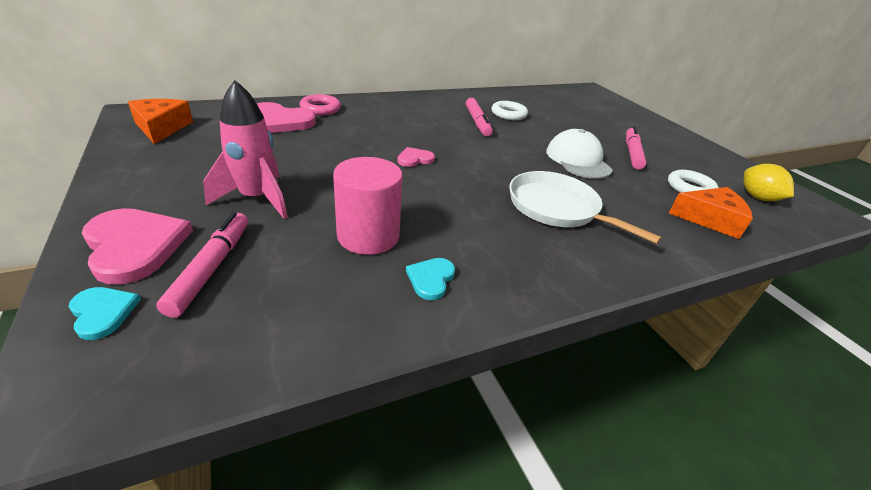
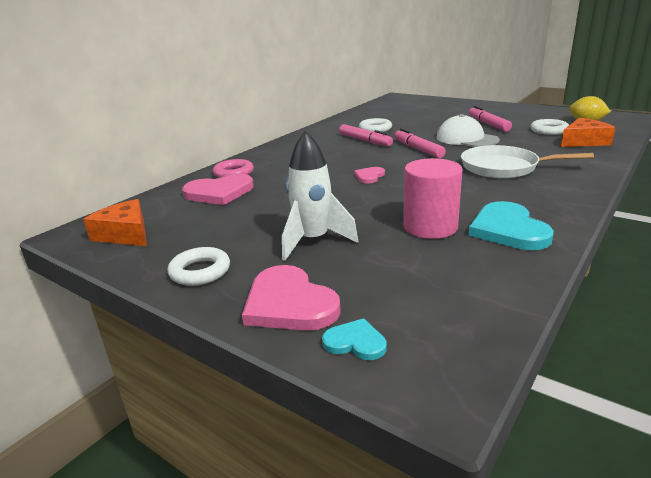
camera: 25 degrees left, 10 degrees down
(135, 246) = (289, 303): pink heart -> pink heart turned 150 degrees counterclockwise
(141, 183) = (200, 271): none -> white ring
(211, 268) = (371, 287): pink marker -> pink marker (418, 149)
(257, 199) = (313, 241): pink rocket -> white rocket
(431, 279) = (508, 229): turquoise heart -> turquoise heart, size x1.90

